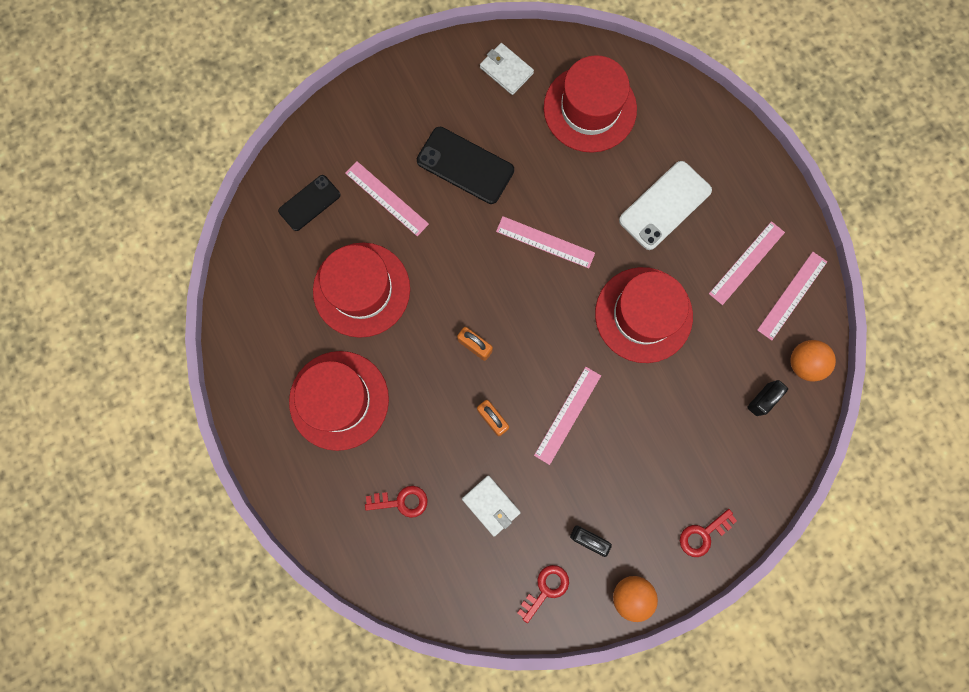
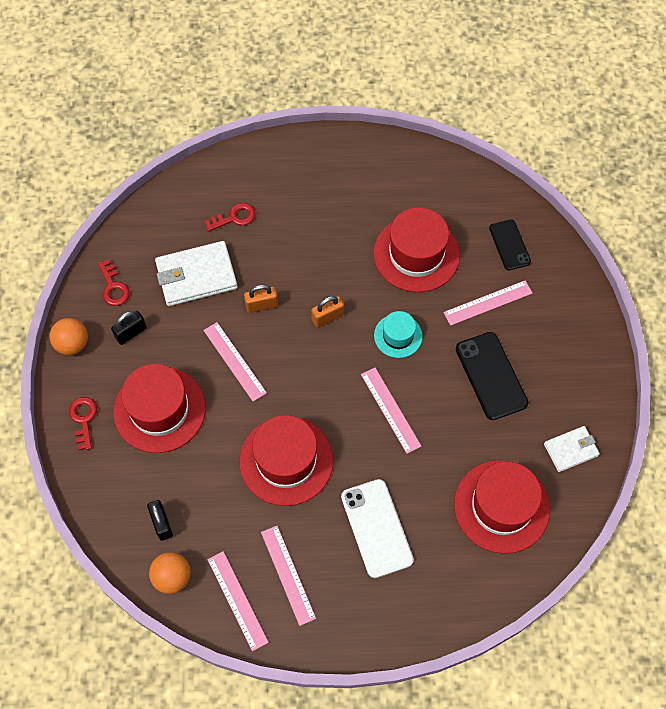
camera: 115 degrees right, 15 degrees down
(339, 400) = (334, 205): red hat -> red hat (159, 409)
(401, 501) = (234, 217): red key -> red key turned 135 degrees counterclockwise
(463, 268) = (398, 336): none -> turquoise hat
(465, 165) = (491, 376): black phone -> black phone turned 75 degrees counterclockwise
(491, 505) = (196, 276): white wallet -> white wallet, size x1.71
(545, 242) = (390, 410): pink ruler -> pink ruler turned 75 degrees counterclockwise

